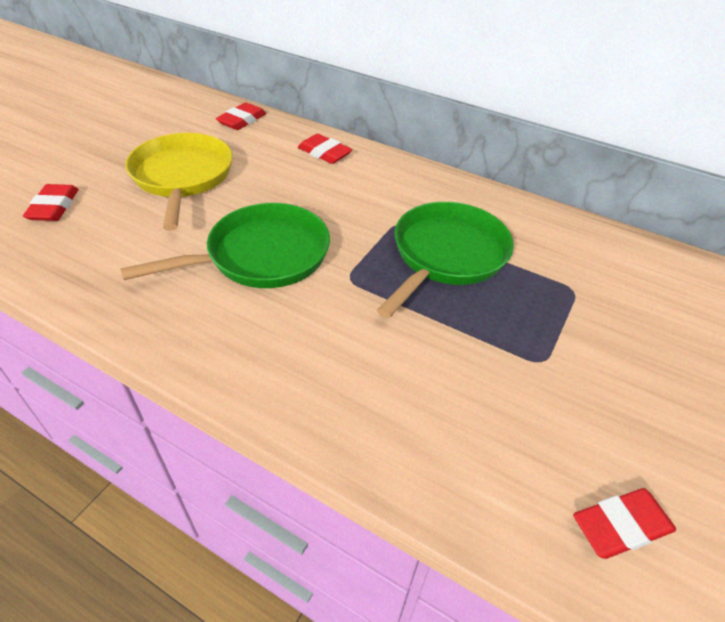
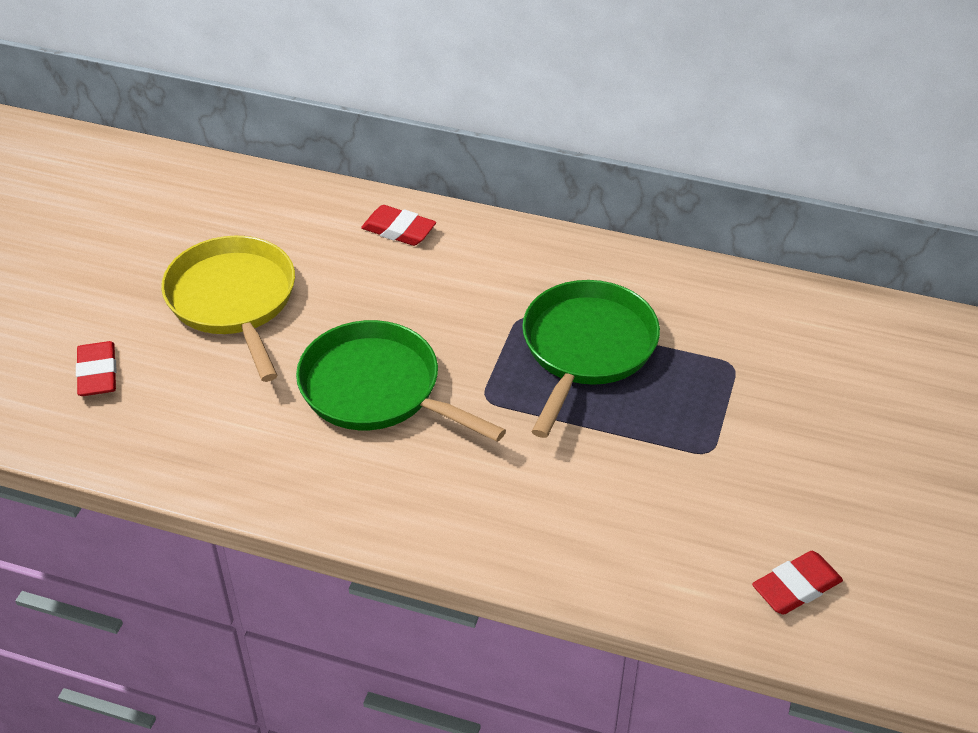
camera: 10 degrees left, 0 degrees up
(242, 120) = (270, 196): red eraser -> none
(262, 255) = (377, 389): green pan -> green pan turned 105 degrees counterclockwise

